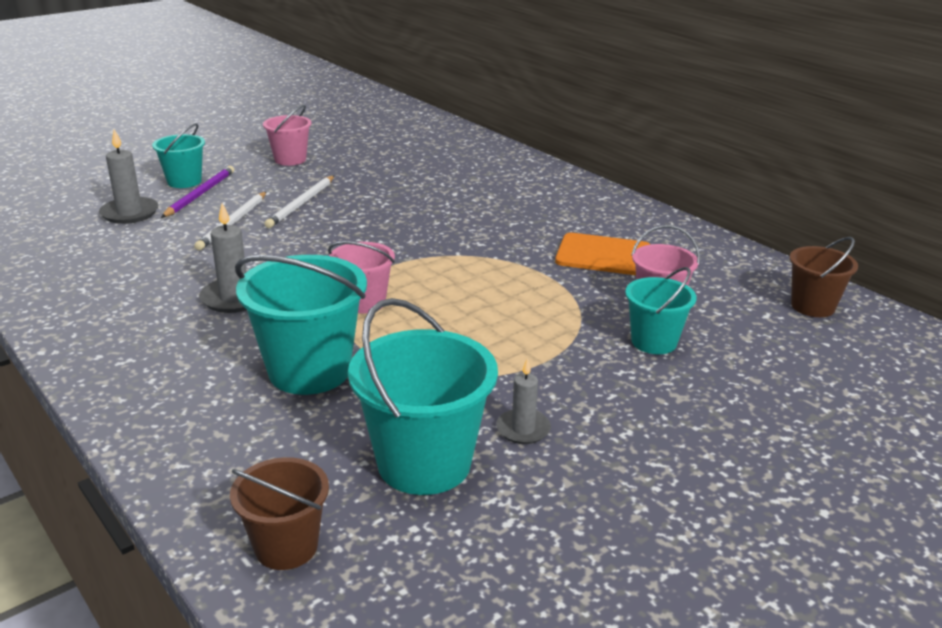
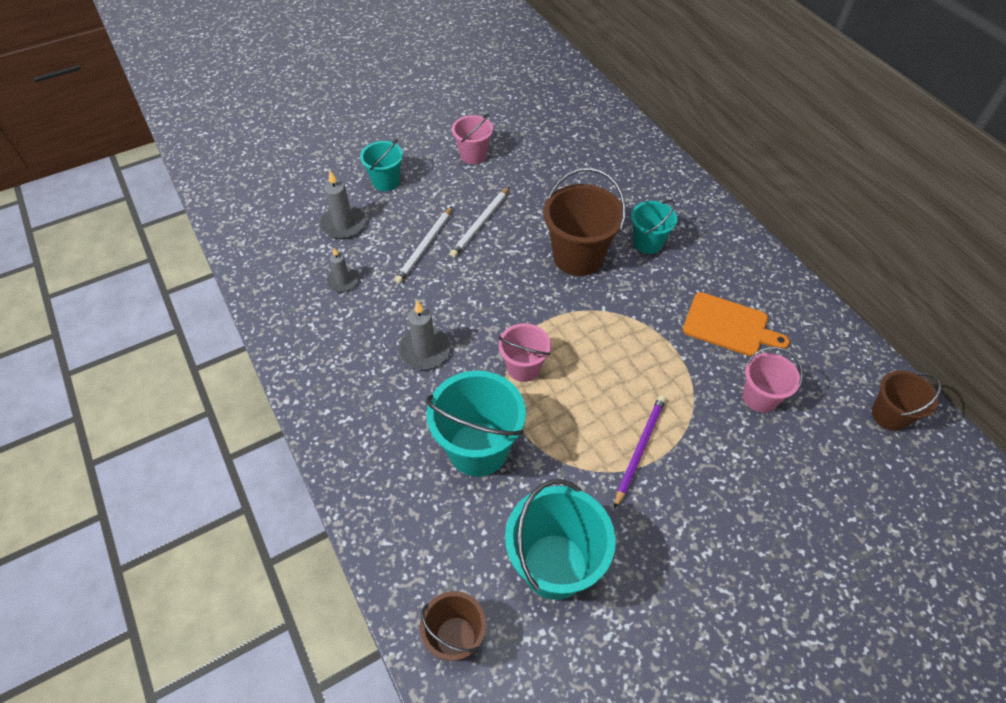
camera: 10 degrees right, 25 degrees up
(200, 194) = (399, 202): purple pencil -> purple pencil (639, 449)
(422, 219) = (578, 257): none -> brown bucket
(523, 429) = (630, 538): grey candle -> grey candle (343, 281)
(654, 342) = (747, 446): turquoise bucket -> turquoise bucket (647, 242)

